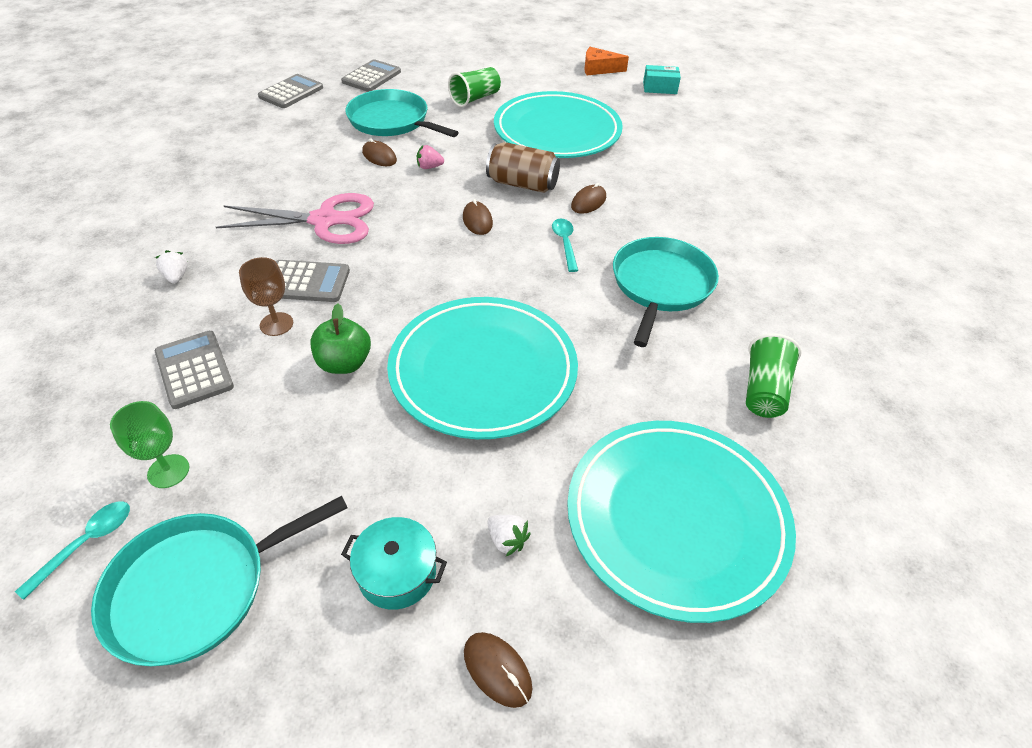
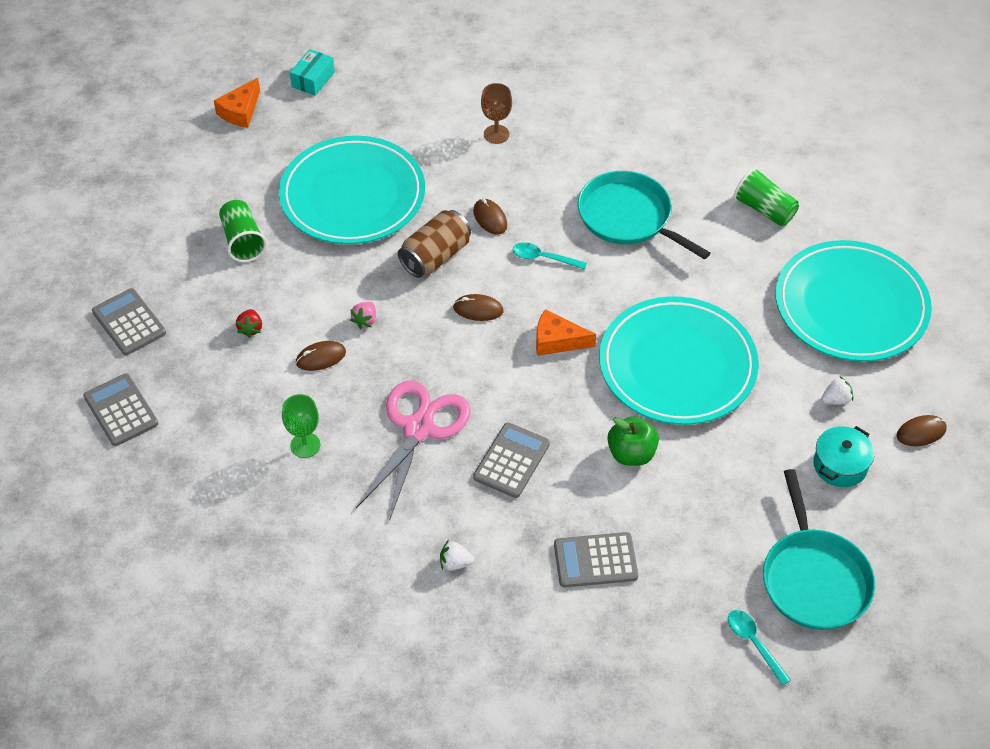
camera: 65 degrees left, 5 degrees up
(168, 471) = (703, 588): green goblet -> green goblet (305, 445)
(276, 324) = (561, 493): brown goblet -> brown goblet (496, 134)
(392, 121) = (250, 329): turquoise pan -> red strawberry
(468, 276) = (557, 341): none -> orange cheese

